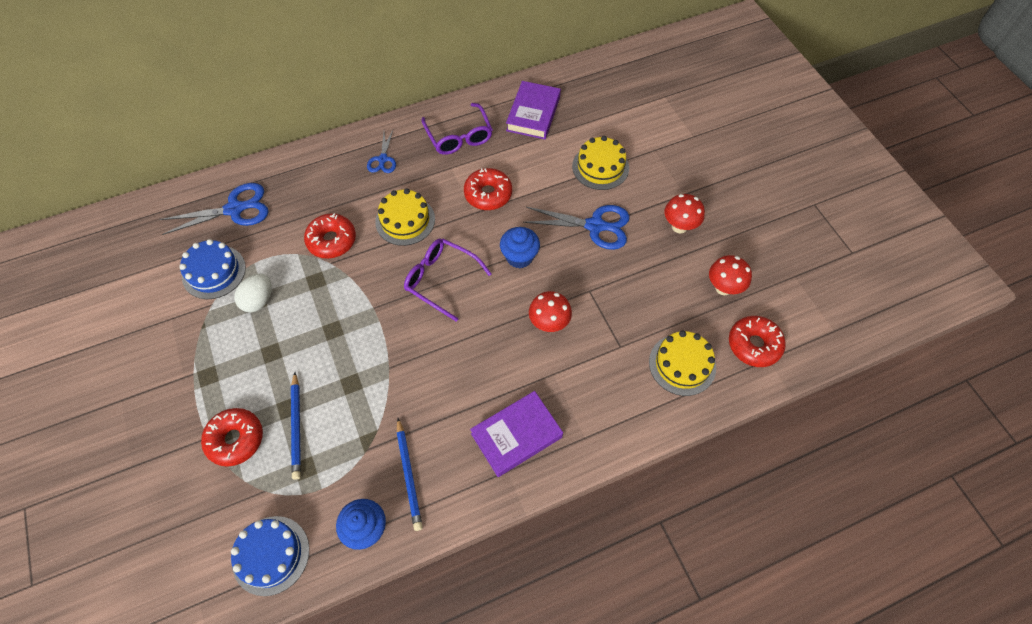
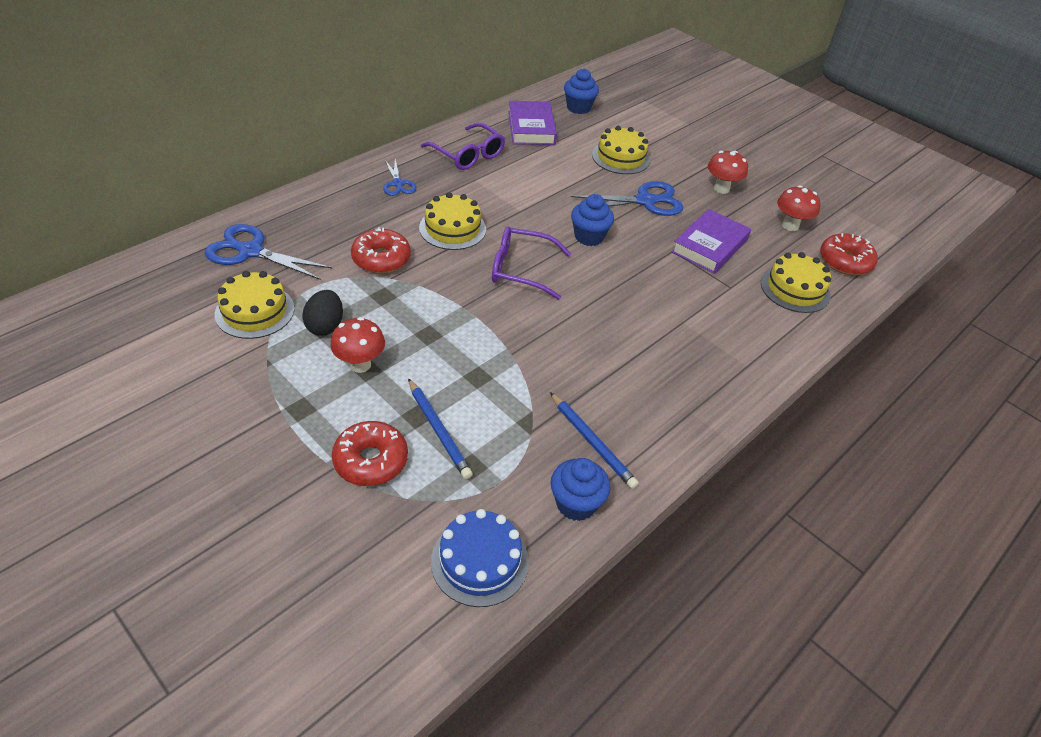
camera: 25 degrees left, 15 degrees down
(214, 272) = (255, 311): blue cake -> yellow cake
(235, 209) = (250, 251): blue scissors -> blue scissors turned 120 degrees counterclockwise
(259, 300) = (325, 326): white egg -> black egg
(488, 194) = (526, 194): red donut -> none
(516, 435) = (680, 380): purple book -> purple book (709, 246)
(549, 324) = (652, 283): red mushroom -> red mushroom (360, 364)
(592, 96) = (578, 108): none -> blue cupcake

